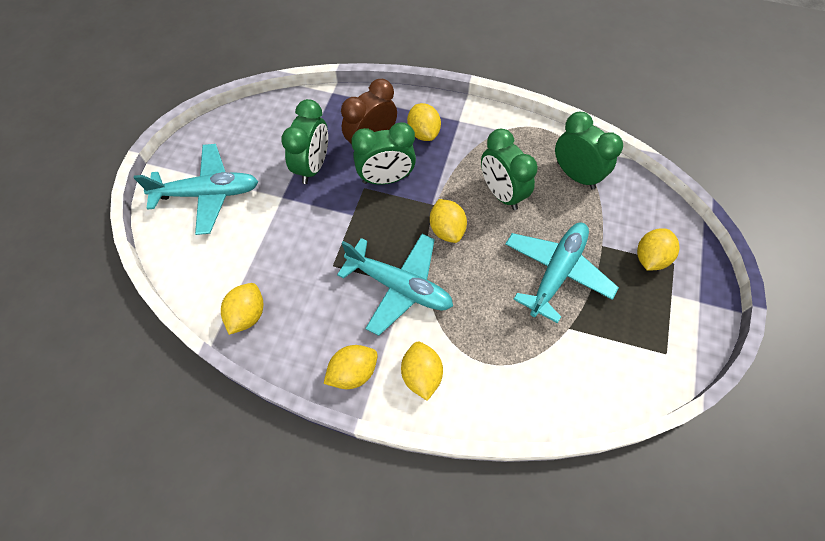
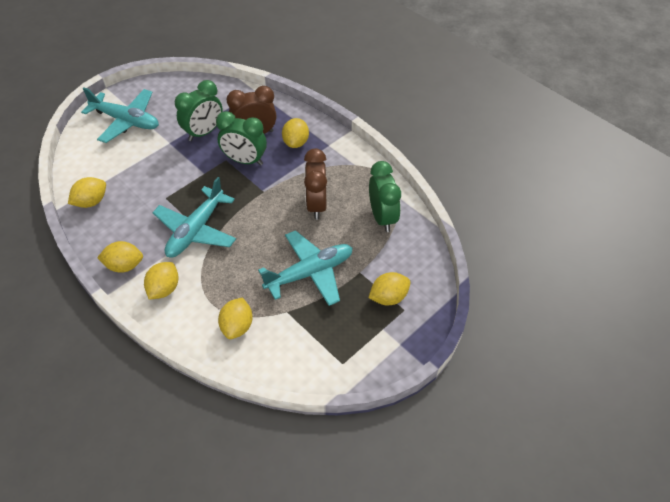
camera: 30 degrees right, 10 degrees down
(399, 286) = (196, 230): turquoise plane -> turquoise plane turned 60 degrees clockwise
(447, 230) = (258, 210): yellow lemon -> yellow lemon (237, 326)
(501, 193) = (316, 205): green clock -> brown clock

